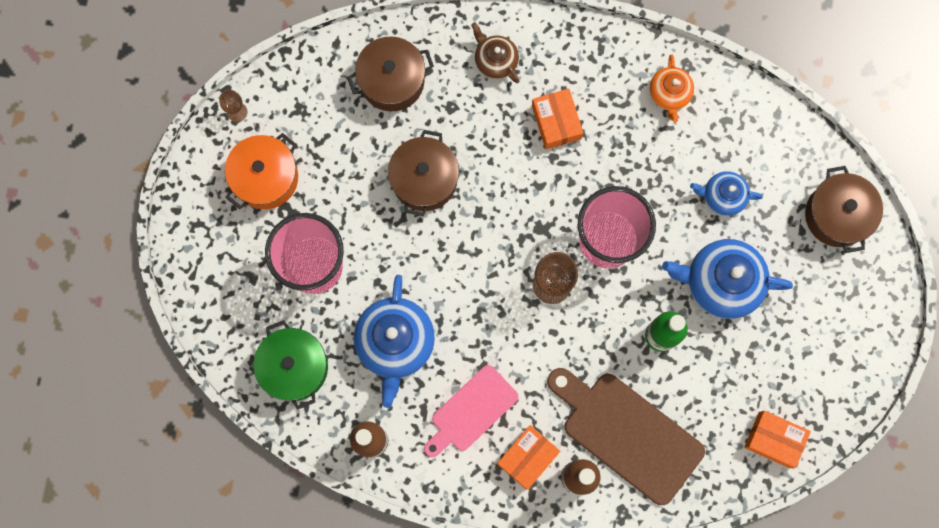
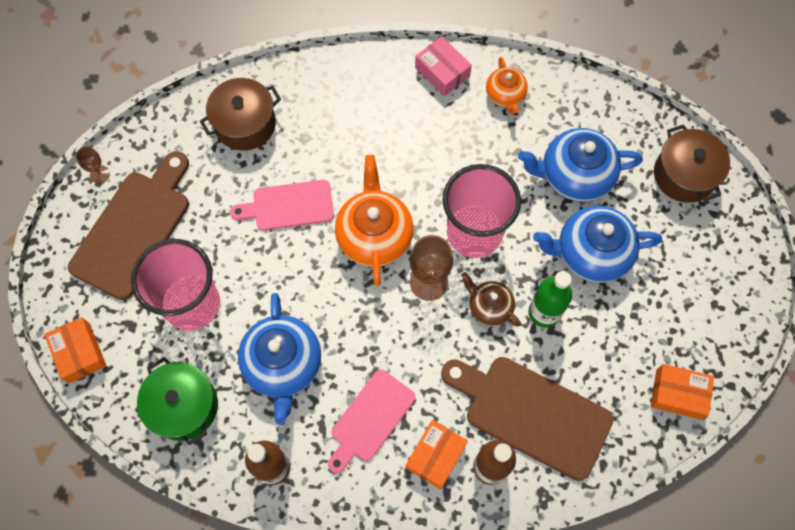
camera: 10 degrees left, 10 degrees down
(265, 178) = (134, 229): orange pot -> brown cutting board
(424, 179) = (289, 206): brown pot -> pink cutting board
(495, 60) = (339, 92): brown teapot -> brown teapot (489, 306)
(506, 226) = (374, 235): none -> orange teapot
(556, 122) = (405, 135): orange box -> orange box (79, 353)
(608, 56) = (442, 72): none -> pink box
(722, 196) = (574, 175): blue teapot -> blue teapot, size x1.75

